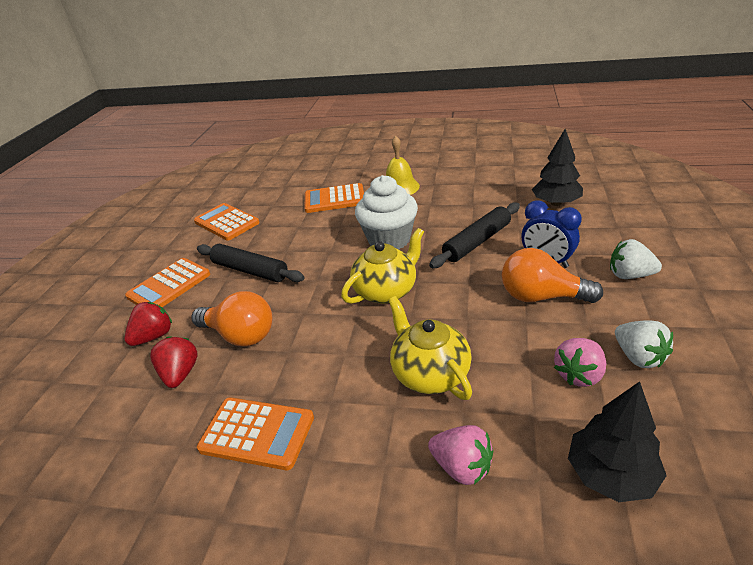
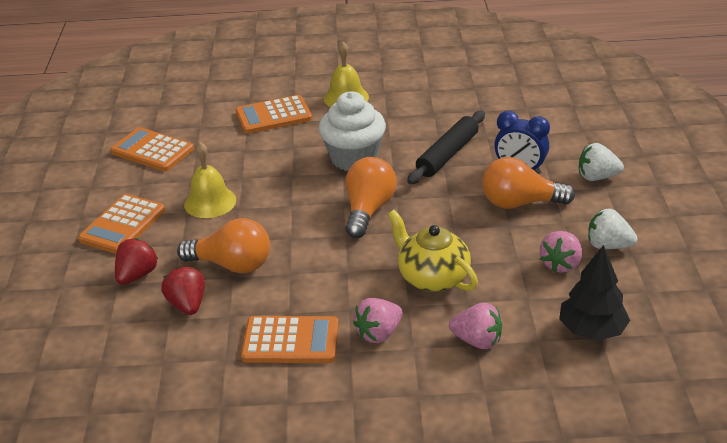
camera: 15 degrees left, 0 degrees up
(250, 270) = (210, 202): black rolling pin -> yellow bell
(352, 438) = (379, 333): none -> pink strawberry
(386, 291) = (368, 210): yellow teapot -> orange light bulb
(556, 203) = (520, 108): black tree -> none
(638, 357) = (608, 245): white strawberry -> white strawberry turned 150 degrees clockwise

